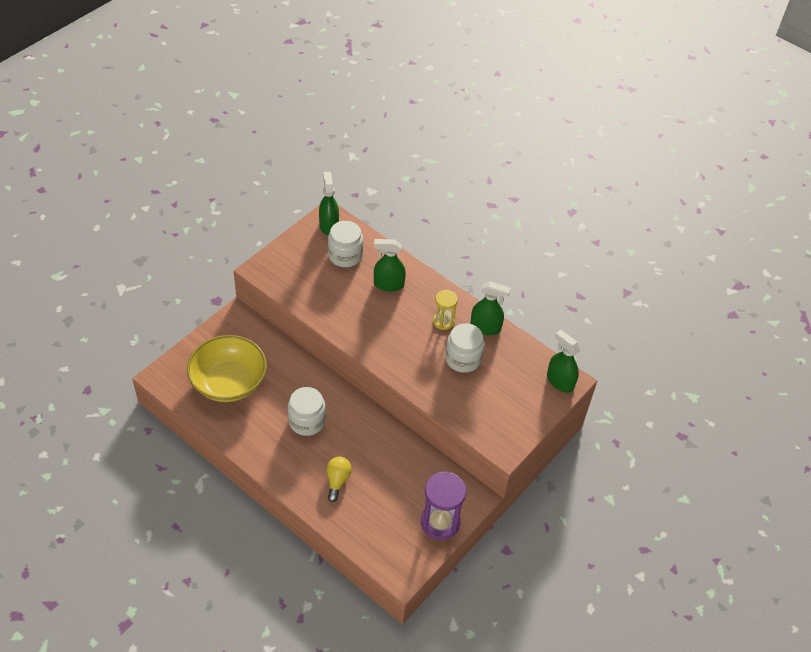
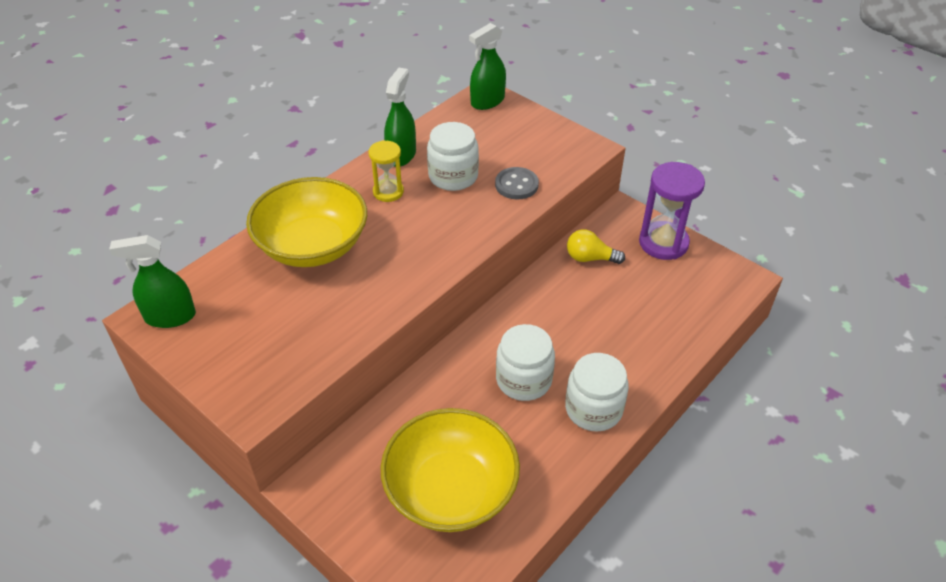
camera: 85 degrees left, 5 degrees down
(337, 481) = (621, 342): yellow light bulb -> yellow light bulb (590, 258)
(345, 255) = (243, 295): white jar -> white jar (593, 409)
(388, 284) = (312, 245): green spray bottle -> yellow bowl
(455, 397) = (516, 185): none -> grey button

